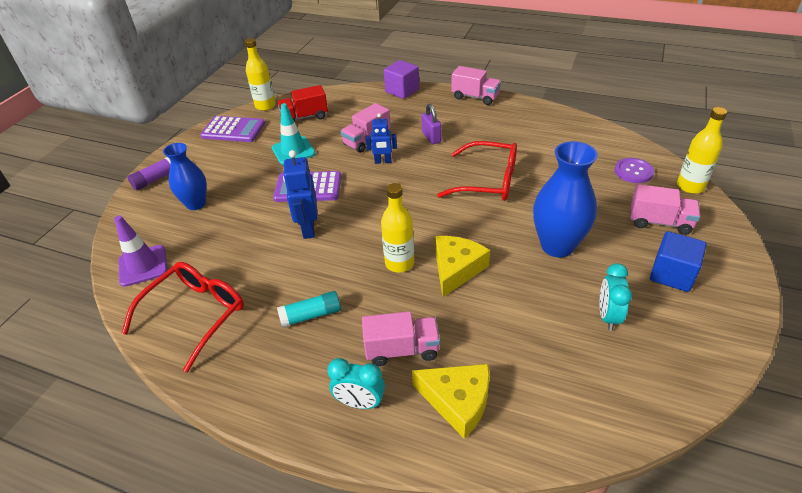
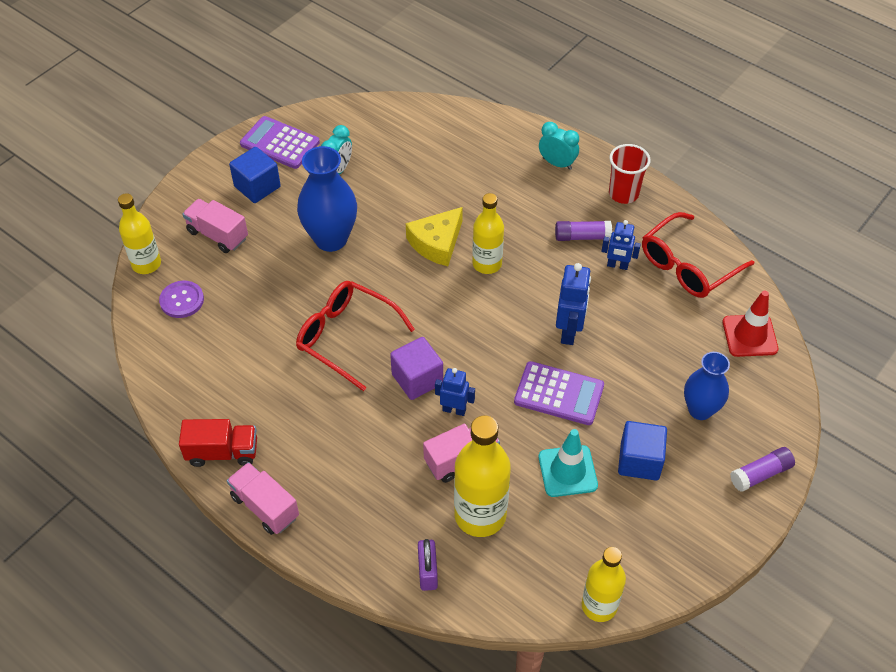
camera: 165 degrees left, 10 degrees up
(143, 266) = (749, 336): purple traffic cone -> red traffic cone
(233, 130) = (654, 554): purple calculator -> purple calculator (280, 143)
(243, 166) = (639, 461): none -> blue cube
(269, 382) = (623, 194): none -> red cup
(270, 295) = (617, 265): none -> blue robot
(304, 117) = (539, 548): red truck -> red truck (222, 452)
(311, 315) = (582, 237): turquoise glue stick -> purple glue stick
(345, 121) = (480, 515): none -> yellow bottle
(402, 90) = (365, 567): purple cube -> purple cube (417, 379)
(402, 349) = (513, 190): pink truck -> none
(431, 137) = (373, 436): purple padlock -> purple padlock (428, 572)
(457, 401) = (486, 147): yellow cheese -> none

